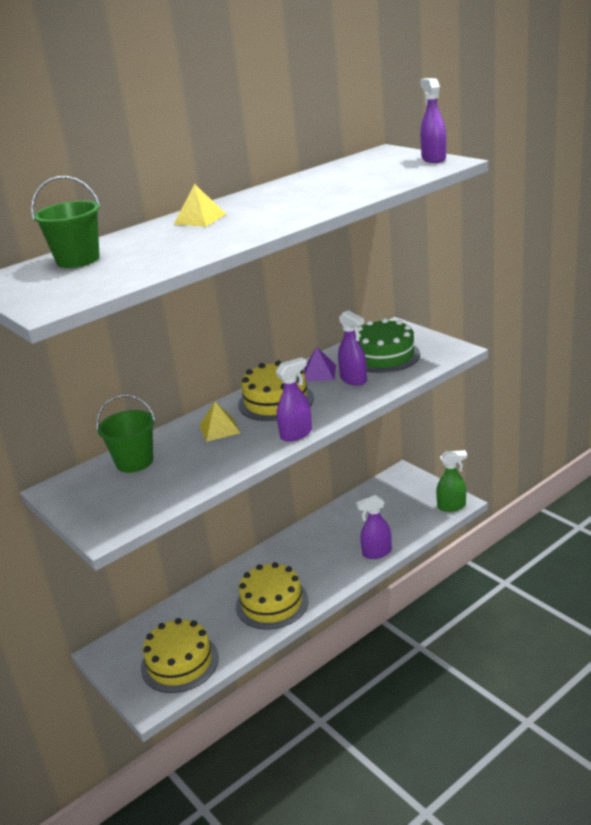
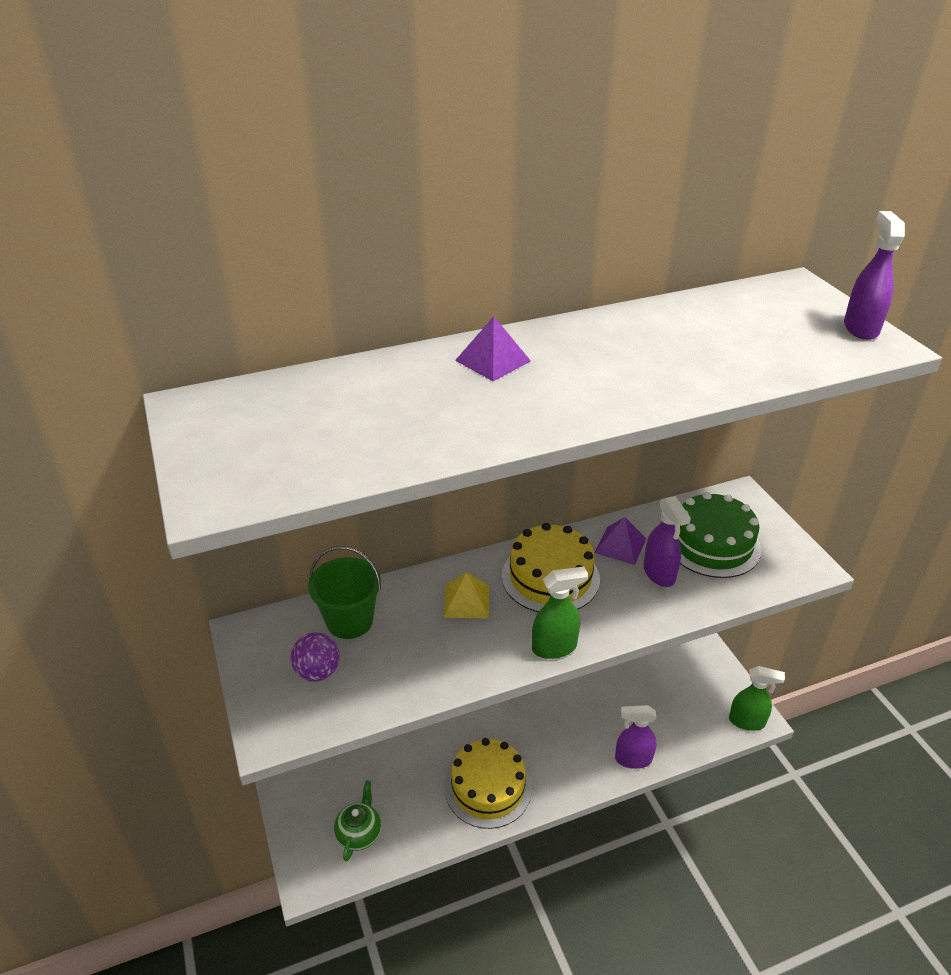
camera: 15 degrees right, 10 degrees up
(78, 260) = (304, 399): green bucket -> none
(124, 493) = (318, 672): none -> purple ball
(179, 662) = (359, 833): yellow cake -> green teapot
(200, 219) = (493, 360): yellow pyramid -> purple pyramid
(296, 434) = (554, 647): purple spray bottle -> green spray bottle

